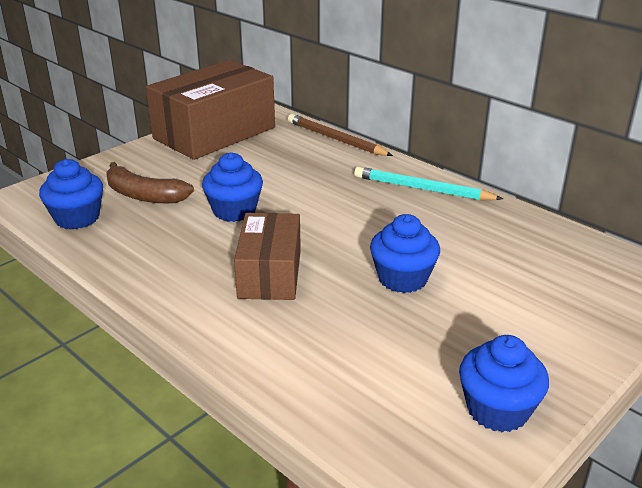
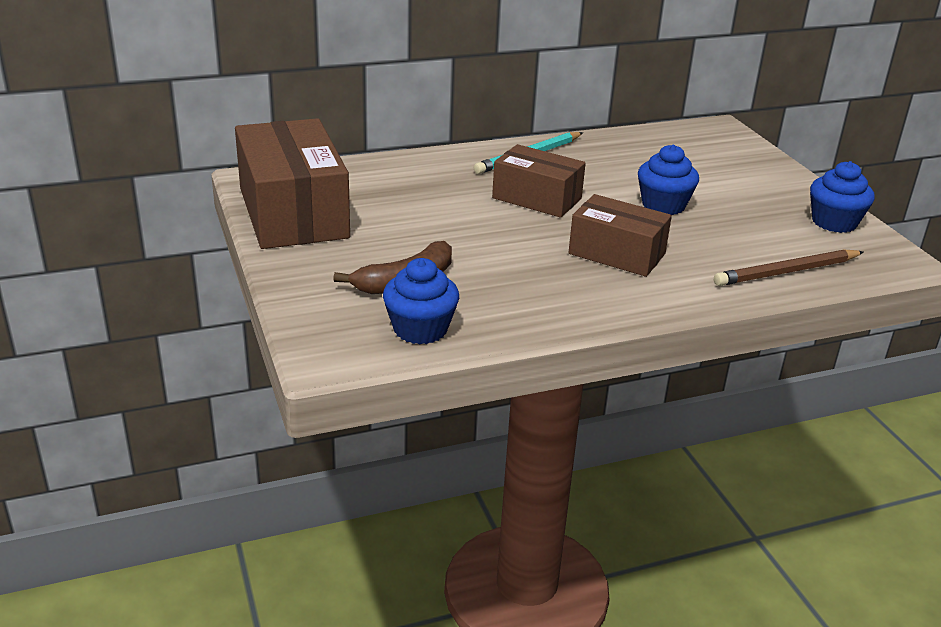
camera: 65 degrees left, 0 degrees up
(234, 211) = (488, 243): blue cupcake -> none
(335, 139) = (387, 161): brown pencil -> brown pencil (787, 272)
(340, 212) = (537, 198): none -> brown box

